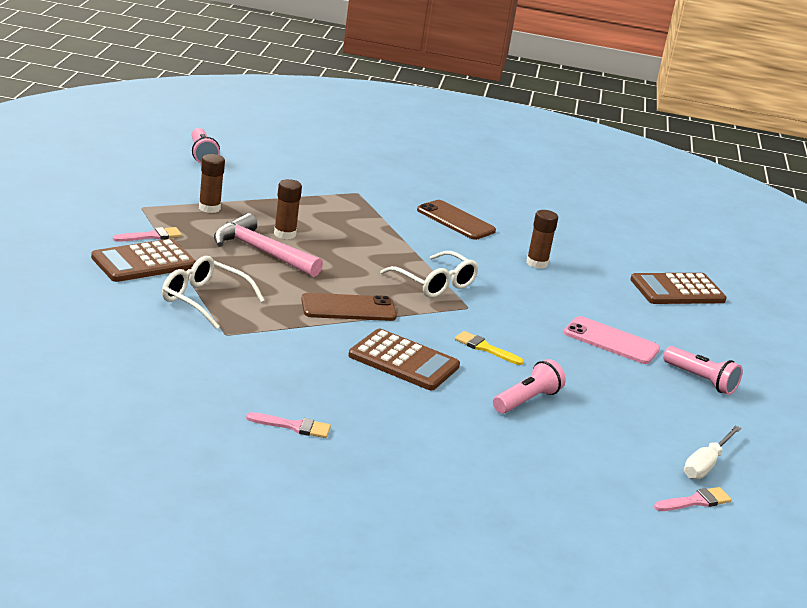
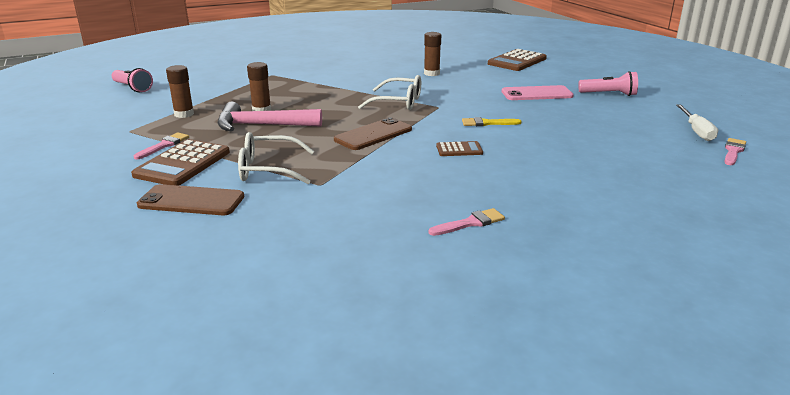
camera: 30 degrees left, 0 degrees up
(403, 361) = (459, 149): brown calculator -> brown calculator, size x0.52
(455, 221) = (352, 69): brown phone -> brown phone (191, 201)
(526, 400) = (560, 140): pink flashlight -> none

